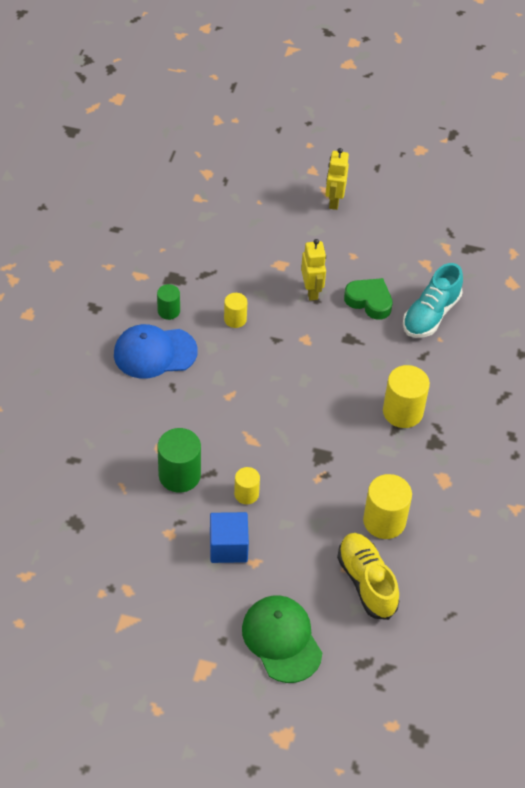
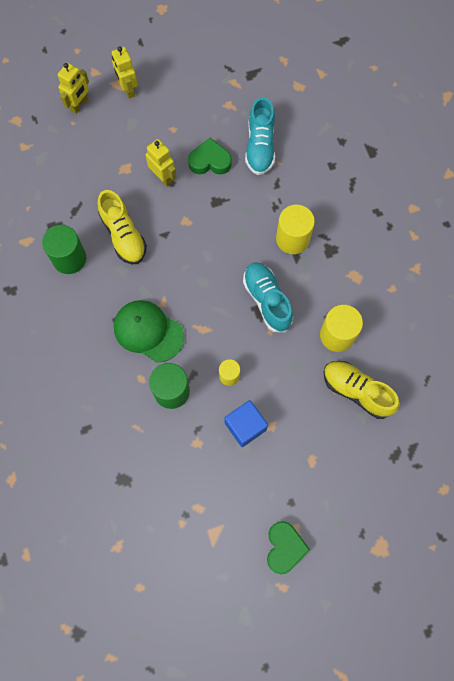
camera: 30 degrees left, 20 degrees up
(155, 353) = (83, 301): blue cap -> none
(168, 311) = (69, 258): green cylinder -> green cylinder, size x1.72
(185, 675) = (284, 547): none -> green heart
(235, 319) = (123, 235): yellow cylinder -> yellow shoe
(276, 190) = (79, 105): none -> yellow robot
(281, 639) = (330, 474): green cap -> green cap (148, 331)
(335, 450) = (267, 300): none -> turquoise shoe

